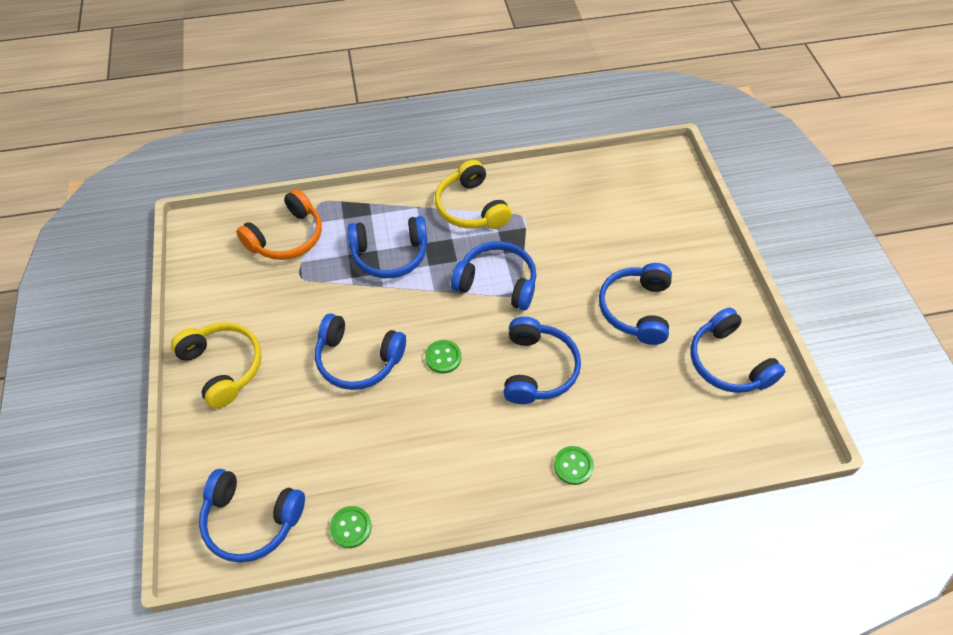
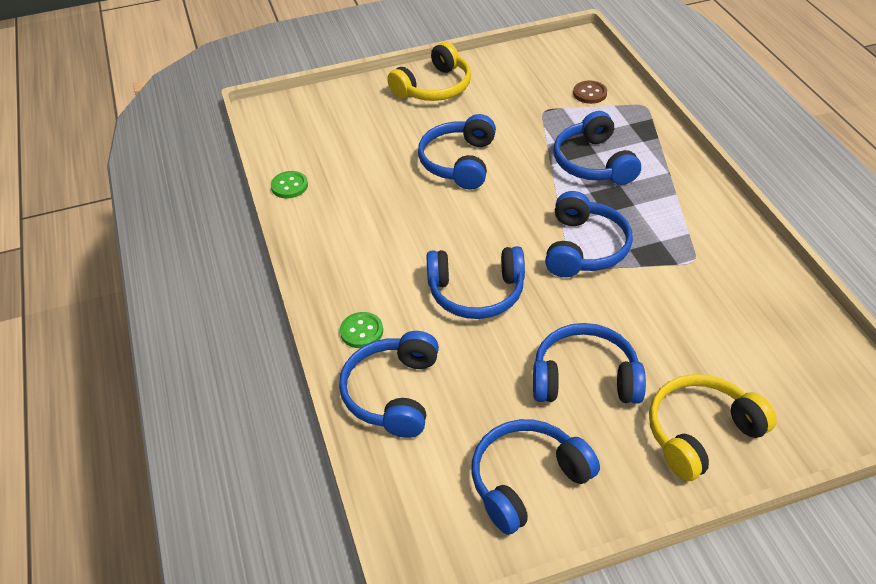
camera: 85 degrees right, 10 degrees down
(251, 520) = (294, 131): blue headphones -> blue headphones (393, 393)
(287, 237) = (590, 93): orange headphones -> brown button
(443, 357) = (474, 218): green button -> none
(471, 207) = (687, 214): yellow headphones -> yellow headphones (701, 433)

